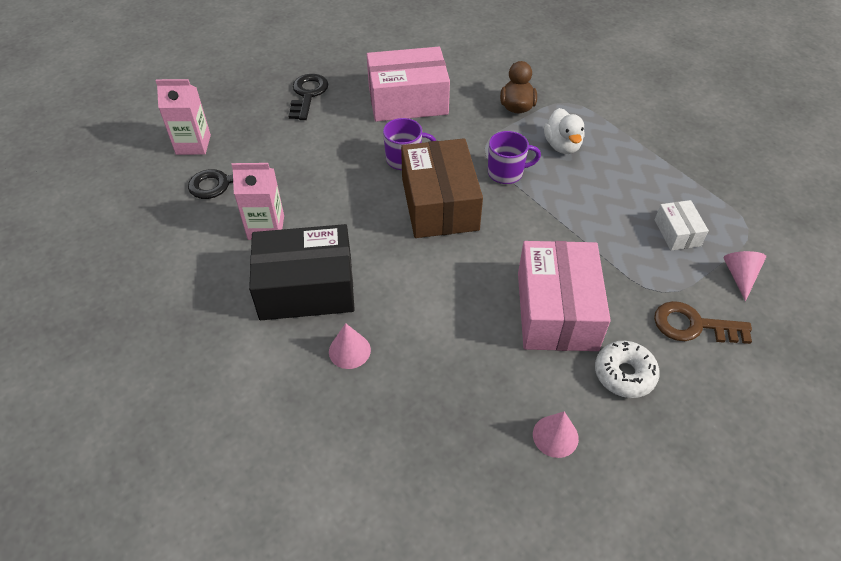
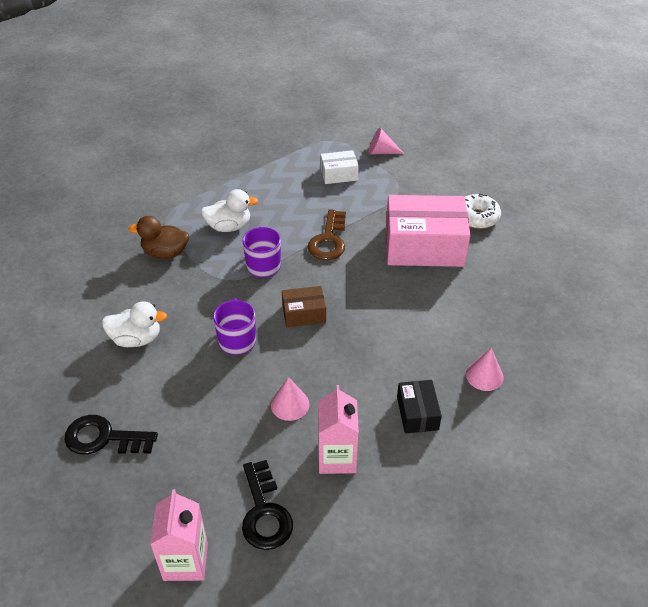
camera: 90 degrees left, 5 degrees down
(306, 288) = (417, 413): black box -> black box, size x0.49
(408, 100) = (136, 339): pink box -> white duck
(440, 204) = (304, 313): brown box -> brown box, size x0.49
(555, 436) = (535, 255): pink cone -> pink cone (290, 404)
(693, 325) = (429, 179): brown key -> brown key (329, 240)

